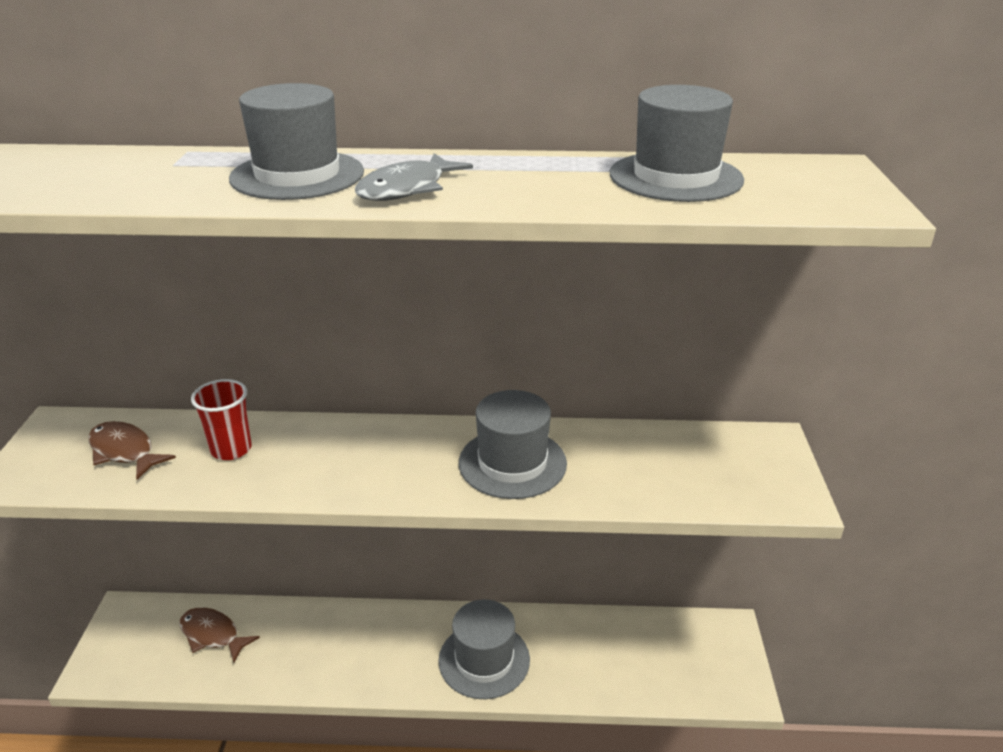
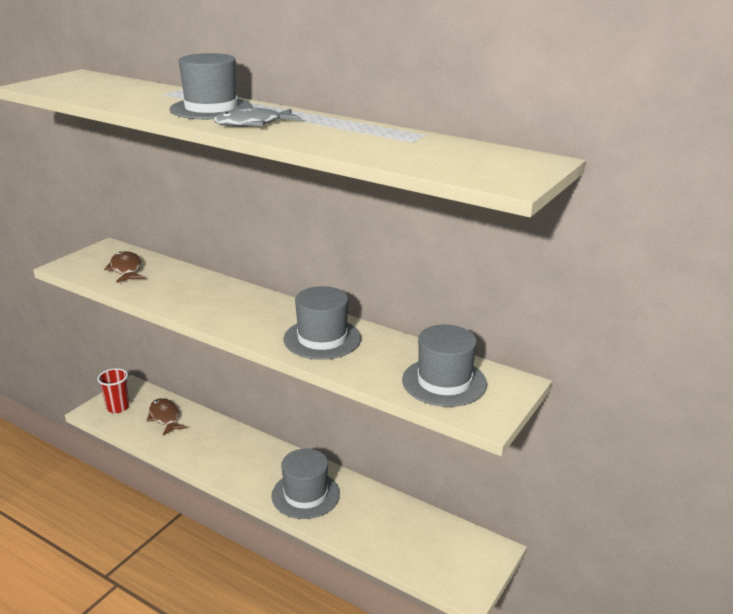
camera: 30 degrees right, 5 degrees down
(231, 449) = (177, 284): red cup -> red cup (118, 407)
(675, 177) = (418, 146): grey hat -> grey hat (444, 382)

